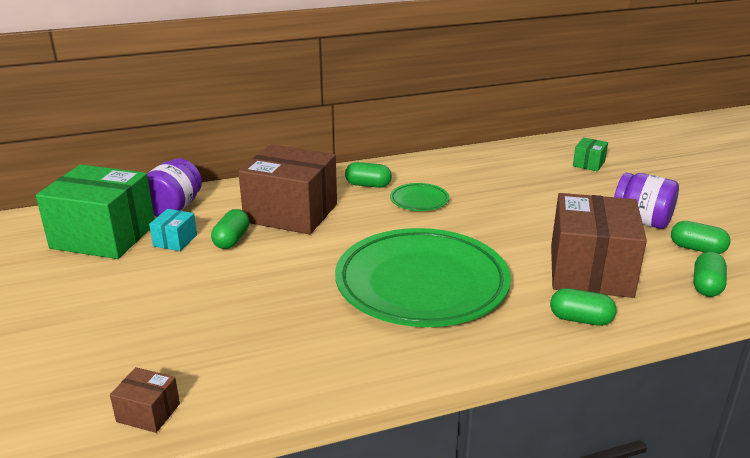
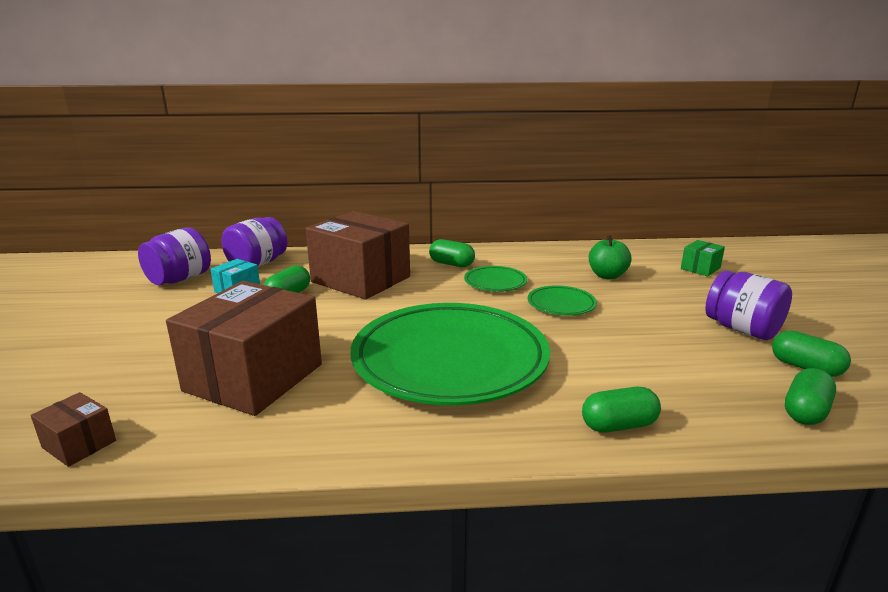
camera: 15 degrees right, 5 degrees down
(103, 236) = (180, 279): green box -> purple jar
(488, 216) = (561, 304): none -> green plate
(514, 181) = (607, 276): none -> green apple
(580, 319) = (618, 425): green capsule -> green capsule turned 45 degrees counterclockwise
(590, 271) = (655, 373): brown box -> brown box (254, 377)

